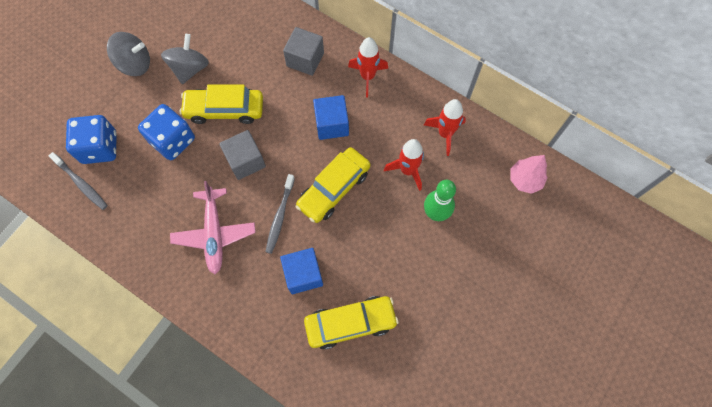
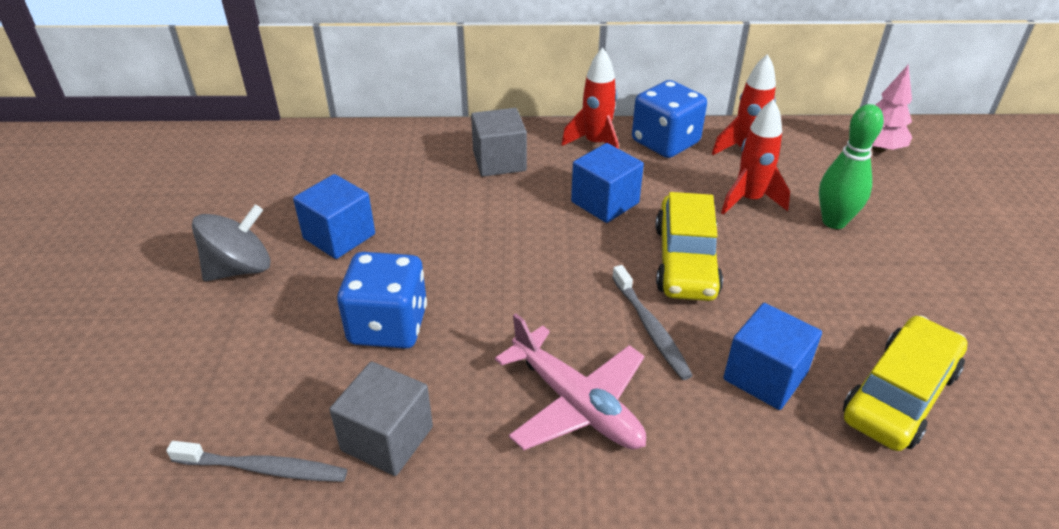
camera: 35 degrees left, 30 degrees down
(100, 147) = (260, 398): blue dice -> blue dice (665, 142)
(189, 68) = (339, 236): grey spinning top -> blue cube
(224, 110) = (438, 254): yellow car -> none
(245, 161) = (530, 293): grey cube -> grey cube (387, 438)

